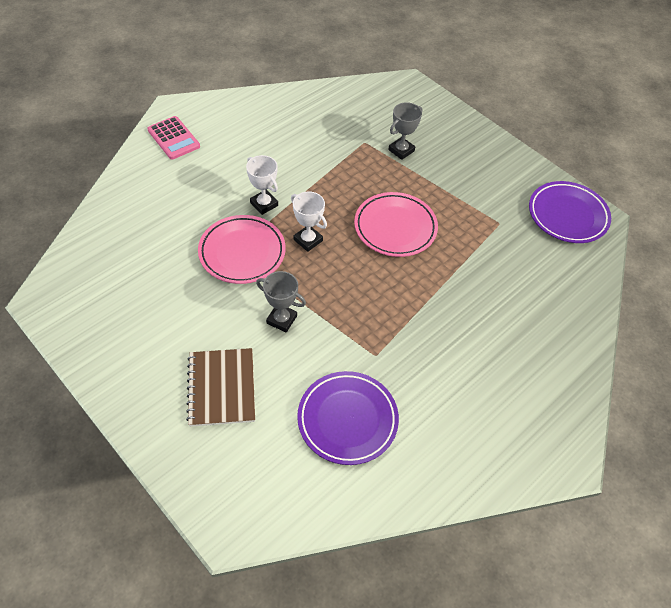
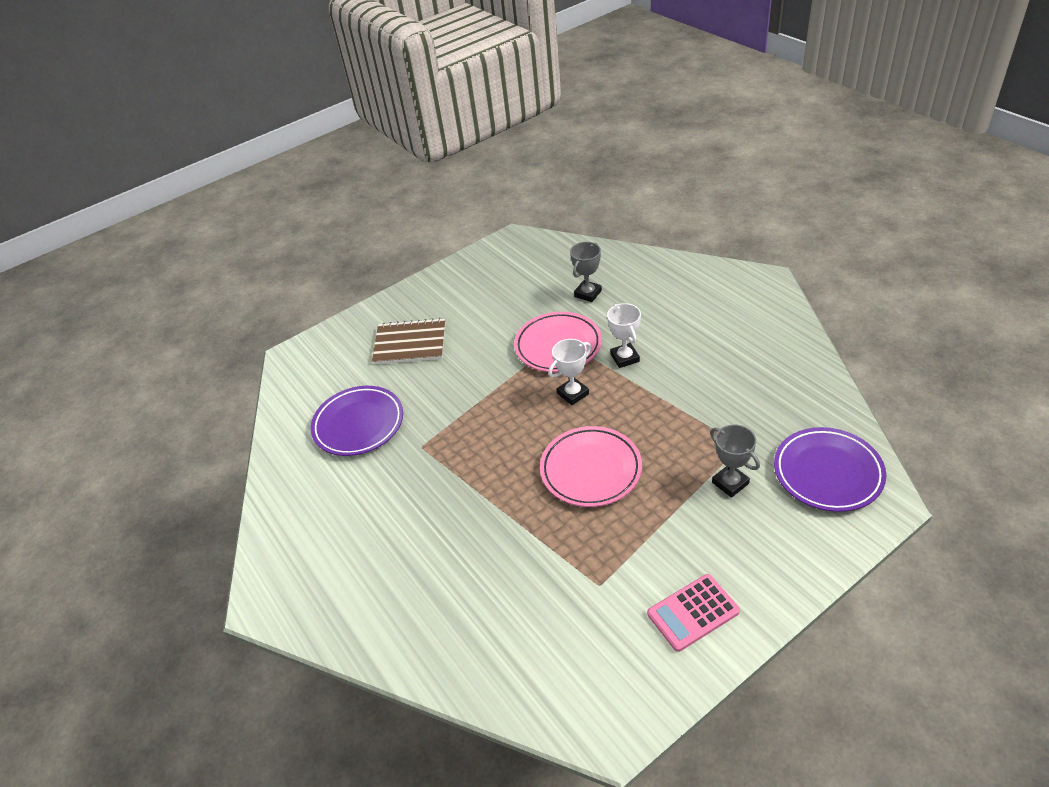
camera: 105 degrees right, 10 degrees down
(173, 138) = (718, 285): pink calculator -> pink calculator (693, 613)
(264, 204) = (624, 358): white trophy -> white trophy turned 75 degrees counterclockwise
(281, 319) = (474, 377): grey trophy -> grey trophy (588, 293)
(567, 215) = (615, 681): purple plate -> purple plate (827, 473)

